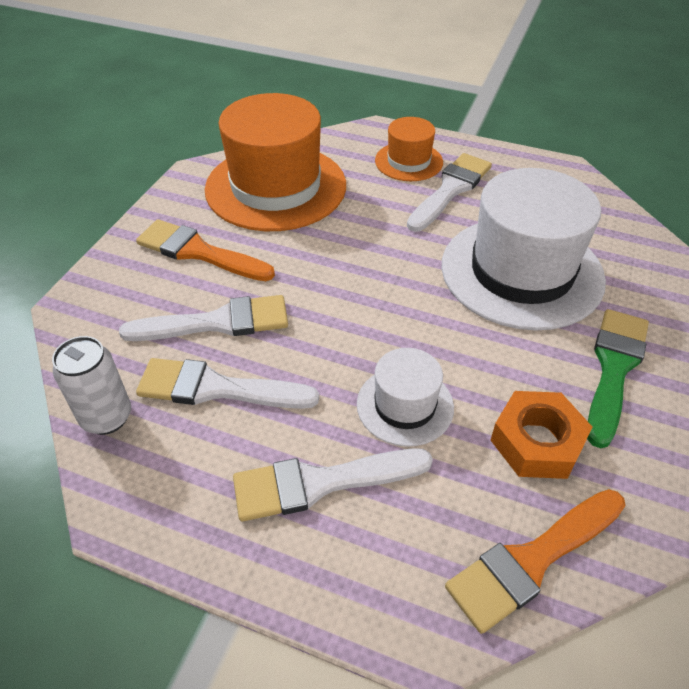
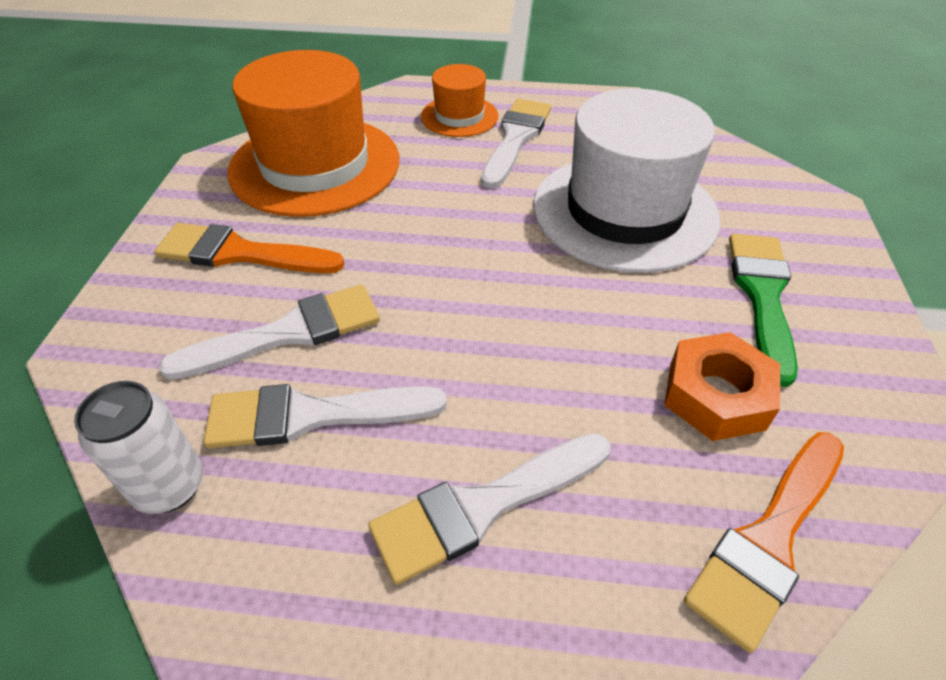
camera: 15 degrees left, 0 degrees up
(405, 405) = (552, 386): white hat -> none

